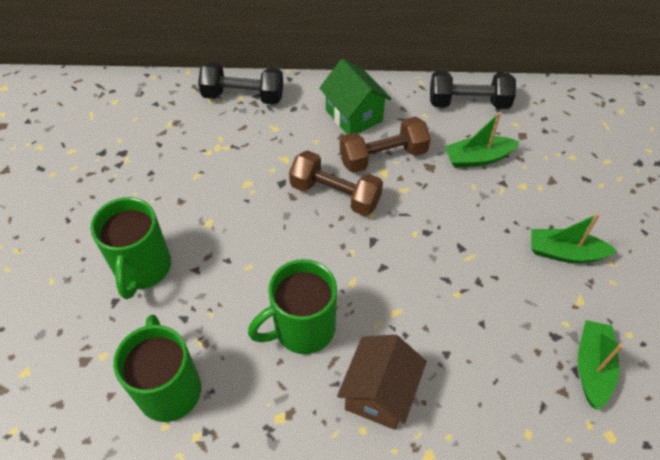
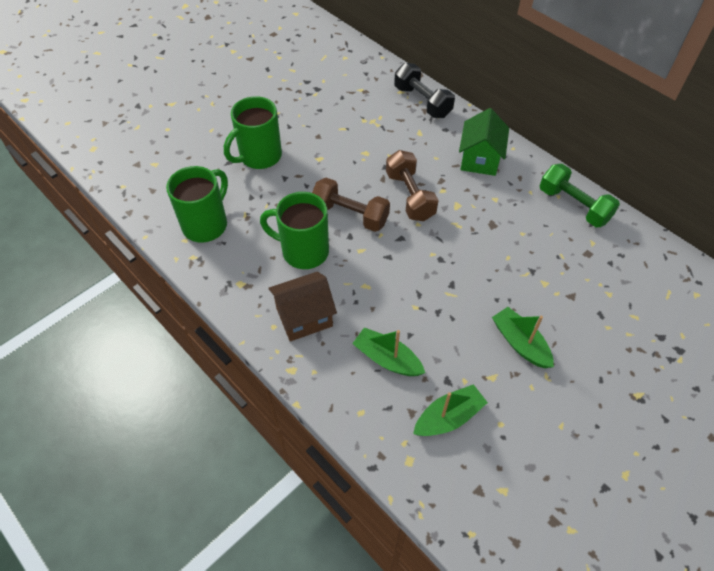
camera: 45 degrees right, 0 degrees up
(383, 156) = (468, 196): brown dumbbell -> brown dumbbell (350, 215)
(468, 103) = (573, 206): black dumbbell -> green dumbbell
(477, 158) = (534, 243): green boat -> green boat (387, 359)

